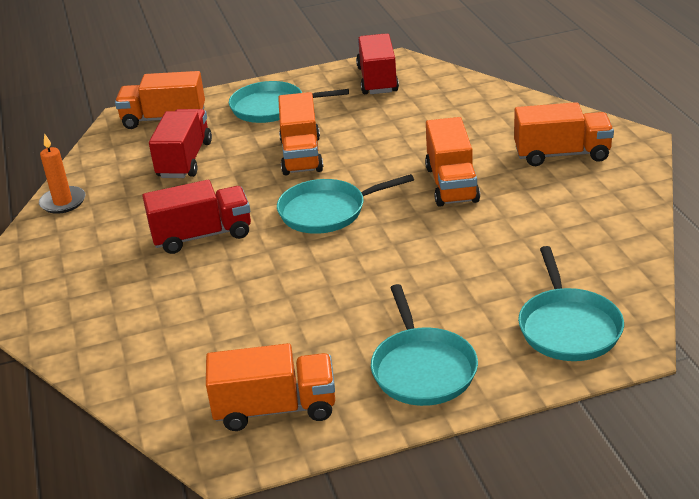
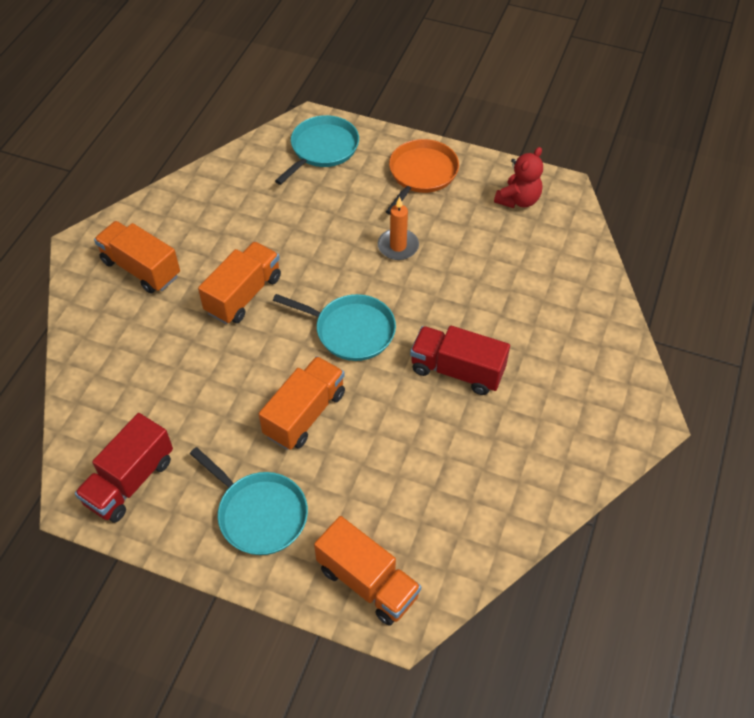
camera: 145 degrees left, 20 degrees up
(63, 202) = (541, 504): orange candle -> orange candle (398, 246)
(185, 160) = (399, 487): red truck -> none
(275, 409) = (518, 200): orange truck -> red teddy bear
(422, 369) = (421, 174): turquoise pan -> orange pan

